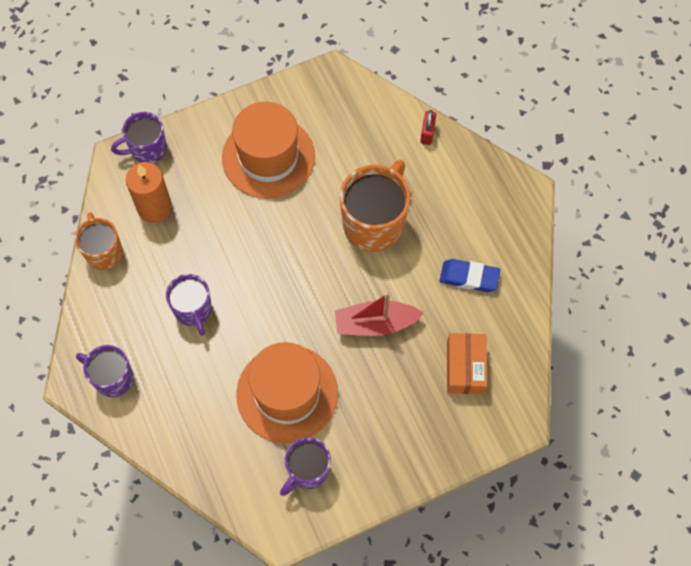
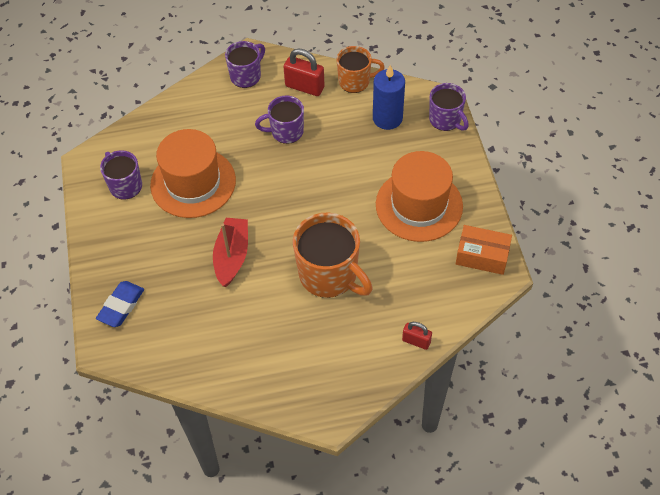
camera: 105 degrees right, 10 degrees down
(120, 306) = (304, 87): none -> red padlock
(147, 149) = (446, 120): purple mug -> purple mug turned 150 degrees clockwise
(154, 208) = (387, 118): orange candle -> blue candle
(465, 368) = (167, 317): orange box -> orange box (482, 256)
(469, 277) = (252, 341): blue eraser -> blue eraser (121, 306)

